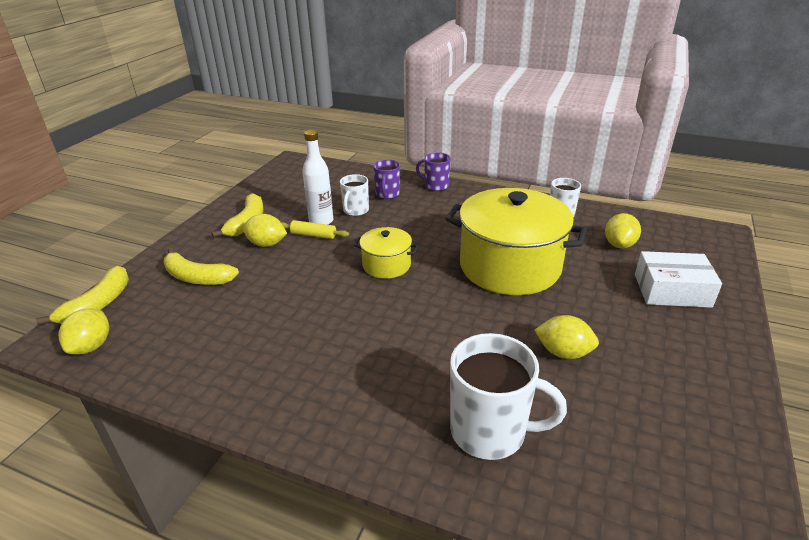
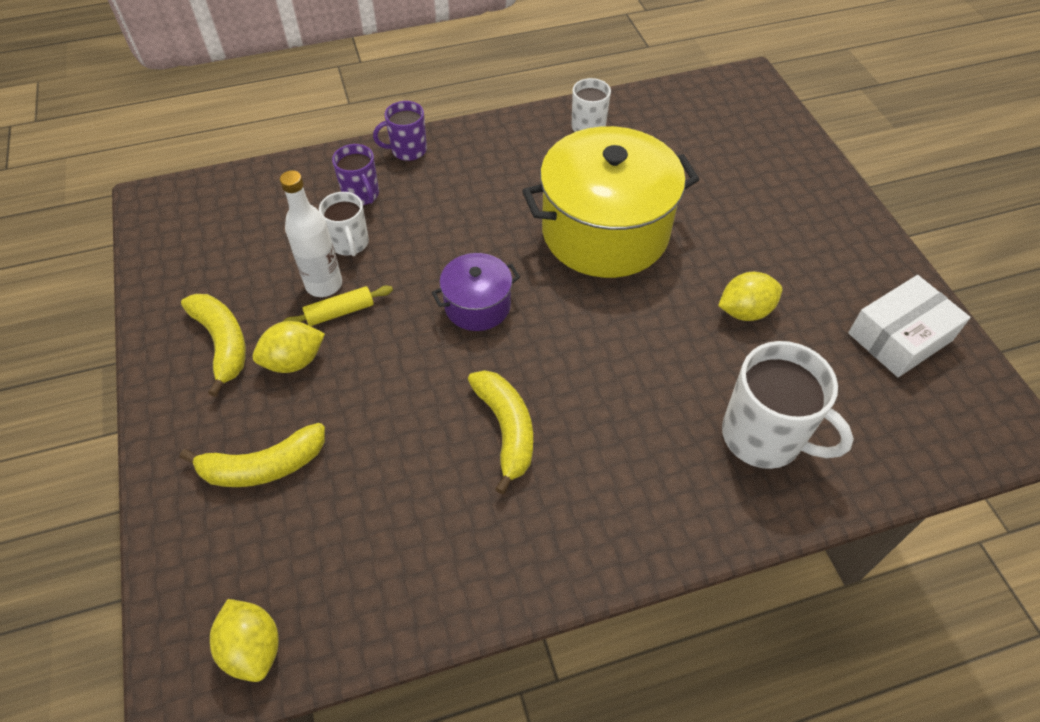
camera: 40 degrees left, 20 degrees up
(98, 304) = (176, 592): yellow banana -> yellow banana (506, 430)
(386, 265) = (477, 305): yellow pot -> purple pot
(490, 431) = (764, 437): white mug -> white mug turned 60 degrees clockwise
(619, 244) = (678, 143): yellow lemon -> none
(672, 290) = (768, 180): white box -> white box (900, 337)

